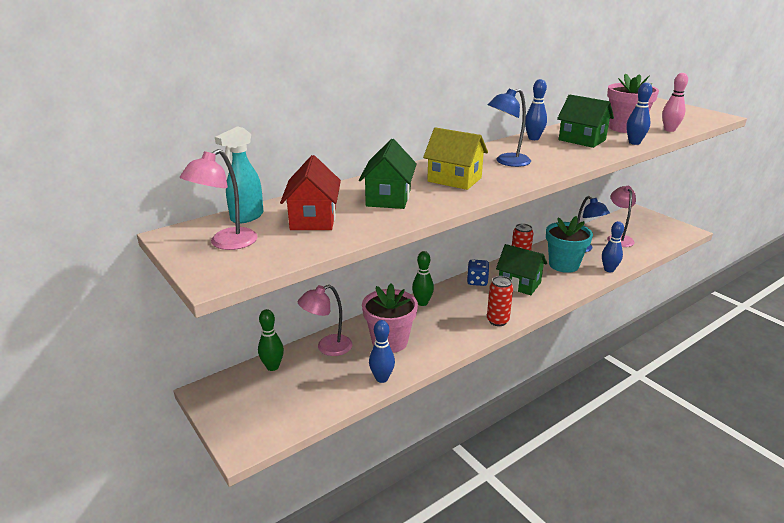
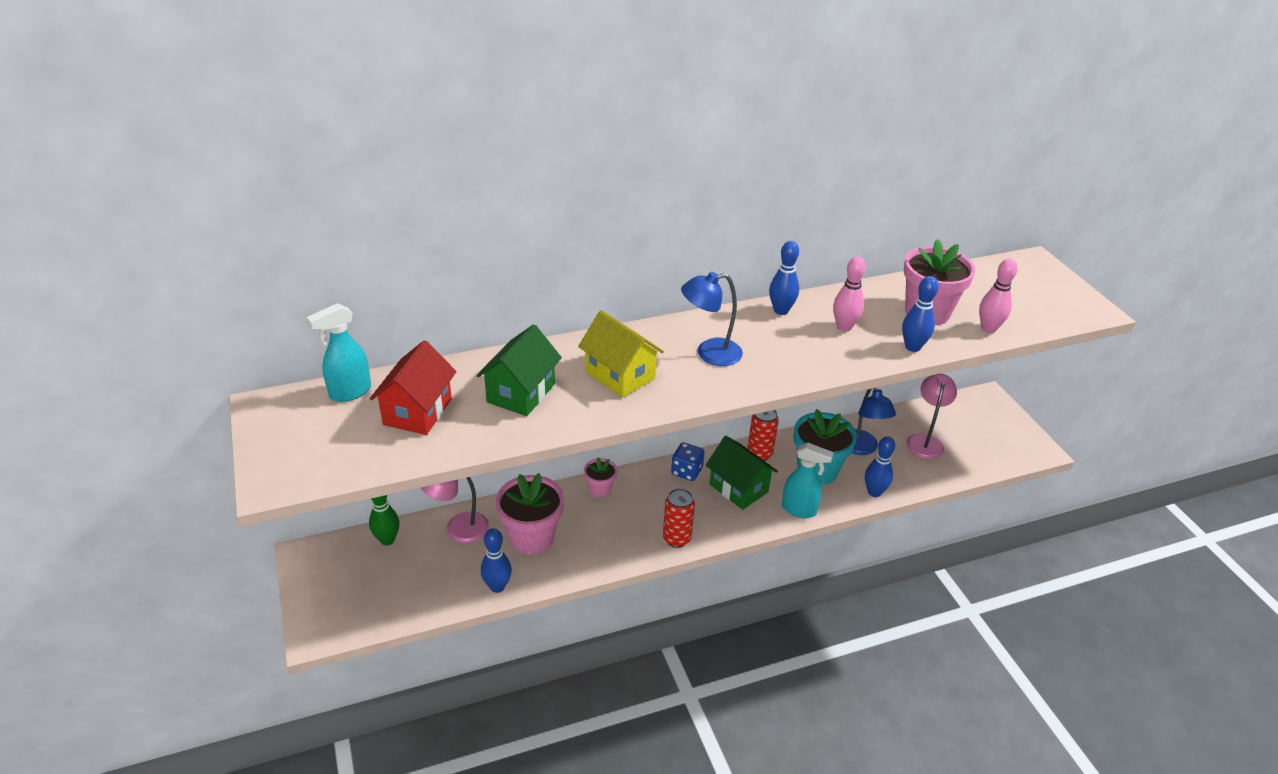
camera: 15 degrees right, 10 degrees up
(226, 243) = (308, 431): pink lamp -> none
(422, 303) = (600, 489): green bowling pin -> pink flower pot
(569, 288) = (799, 510): none -> turquoise spray bottle
(582, 140) = (844, 327): green house -> pink bowling pin

